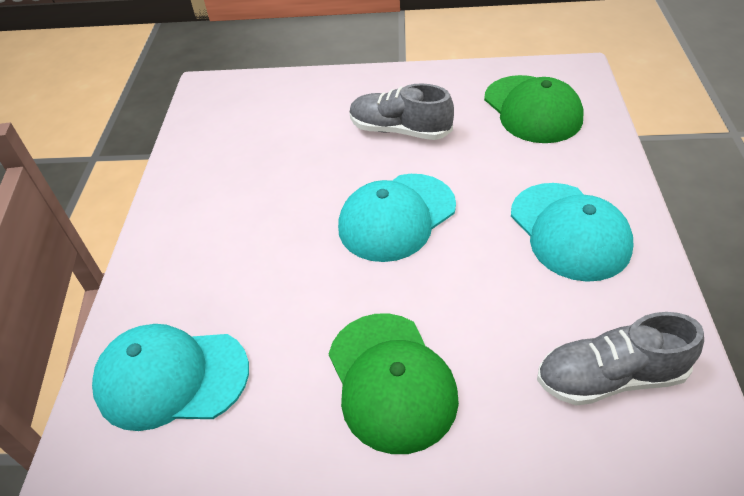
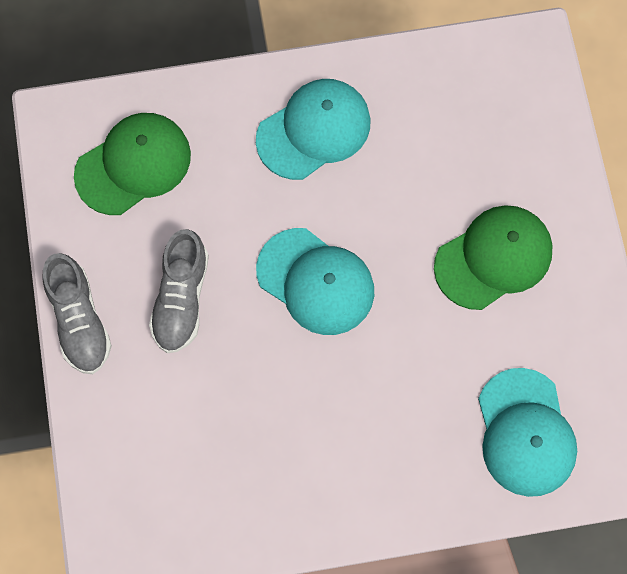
camera: 105 degrees left, 25 degrees up
(610, 377) = (460, 105): grey shoe -> grey shoe (79, 321)

